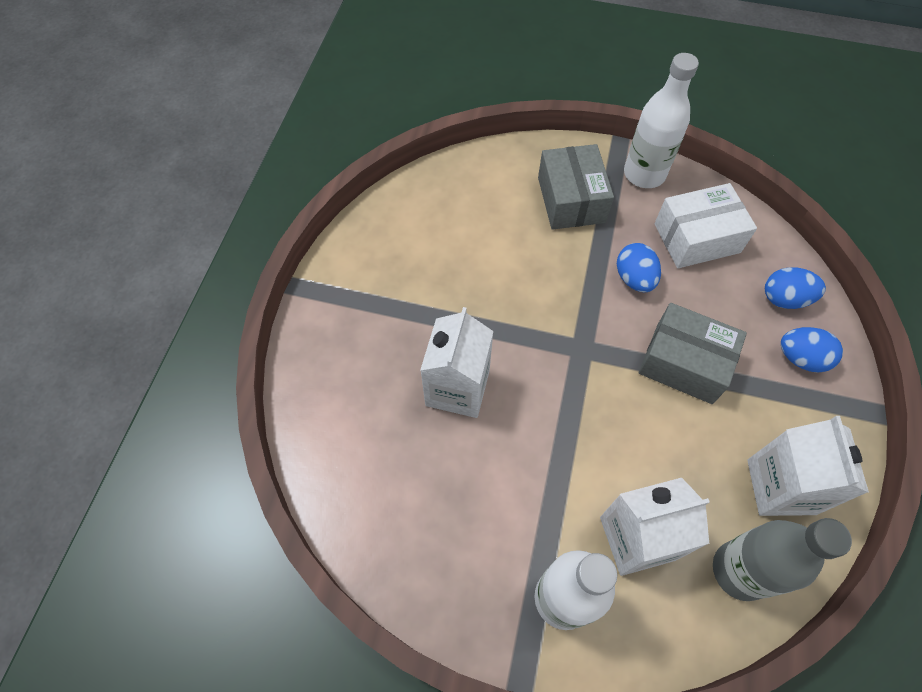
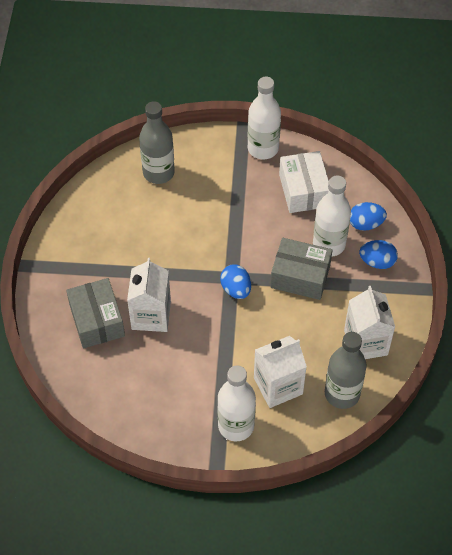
camera: 10 degrees left, 5 degrees down
(499, 186) = (158, 172): none -> grey bottle
(571, 200) = (212, 175): grey box -> grey box (97, 320)
(634, 279) = (262, 225): blue egg -> blue egg (236, 289)
(696, 238) = (303, 190): white box -> white box turned 75 degrees counterclockwise
(729, 320) = (329, 244): none -> white bottle

